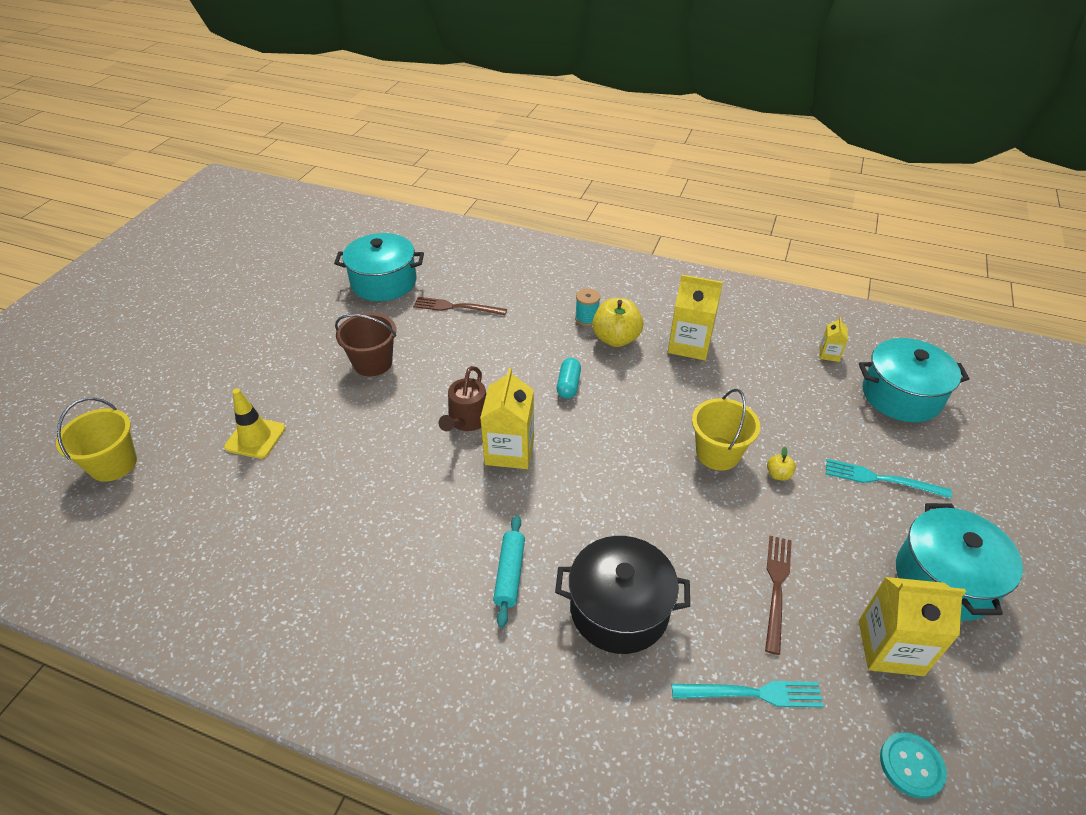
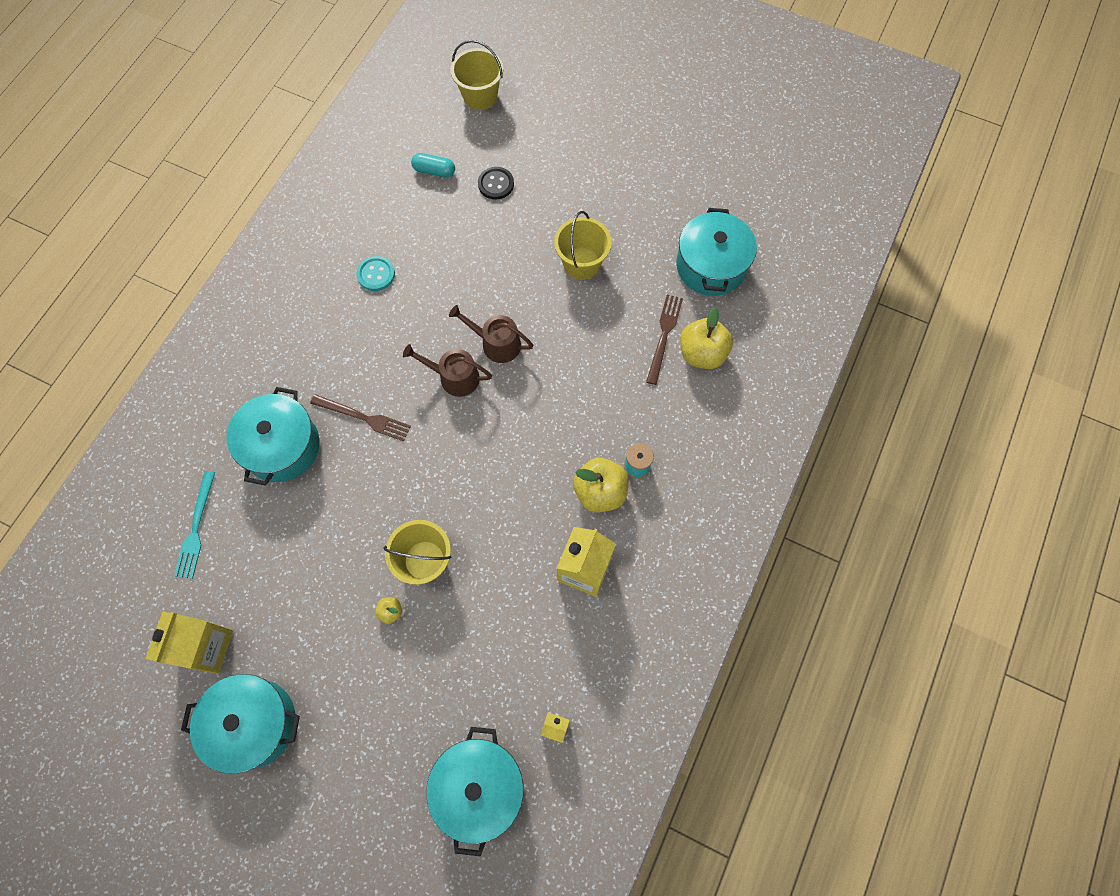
camera: 95 degrees right, 25 degrees up
(255, 438) = (496, 184): yellow traffic cone -> black button
(373, 363) = (581, 263): brown bucket -> yellow bucket
(474, 285) = (702, 353): none -> yellow apple
(509, 451) = (454, 377): yellow carton -> brown watering can
(509, 574) = (328, 371): turquoise rolling pin -> none
(568, 385) = (533, 436): turquoise capsule -> turquoise capsule (434, 171)
(619, 609) = (282, 446): black pot -> turquoise pot
(776, 588) = (275, 573): brown fork -> brown fork (364, 418)
(881, 479) = (369, 712): turquoise fork -> none
(911, 765) = (120, 624): turquoise button -> turquoise button (376, 274)

